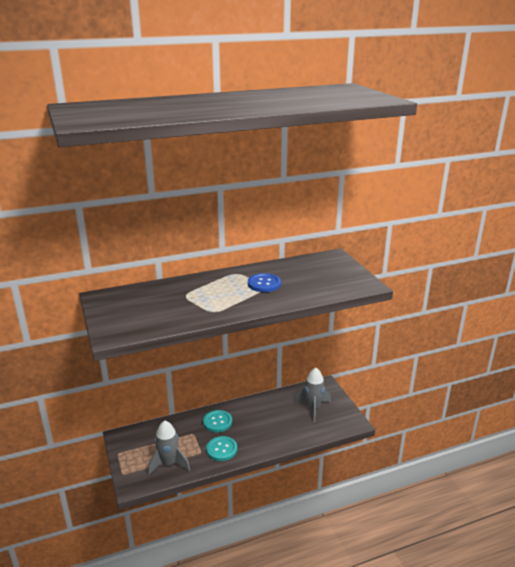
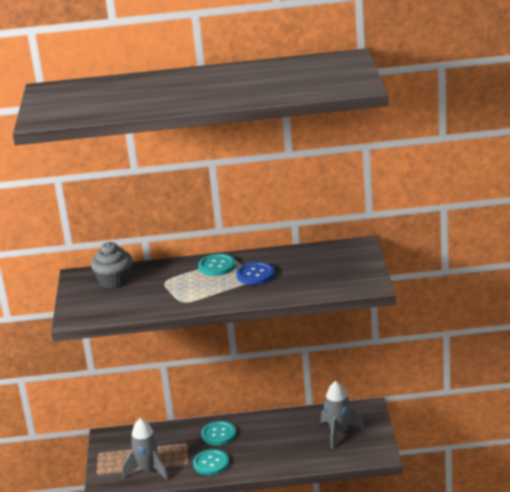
camera: 20 degrees right, 0 degrees up
(137, 298) = (114, 281): none -> grey cupcake
(226, 279) = (217, 266): none -> turquoise button

